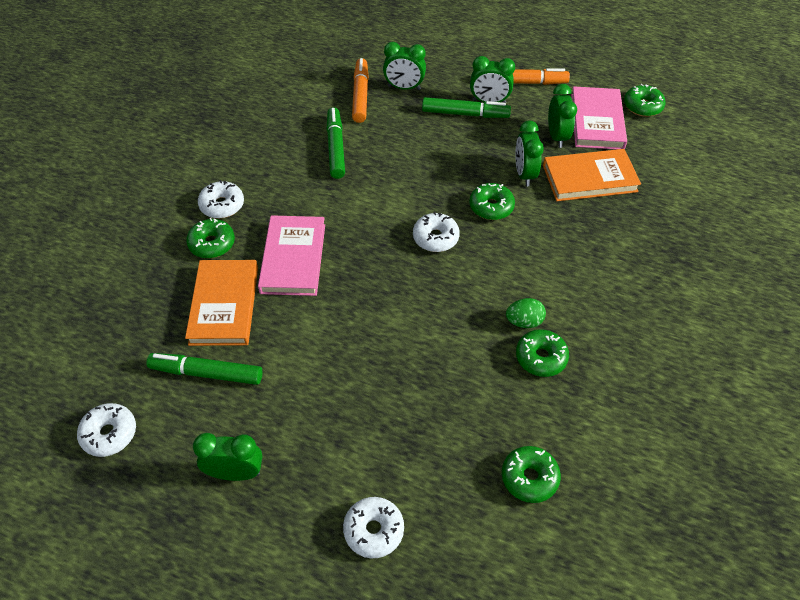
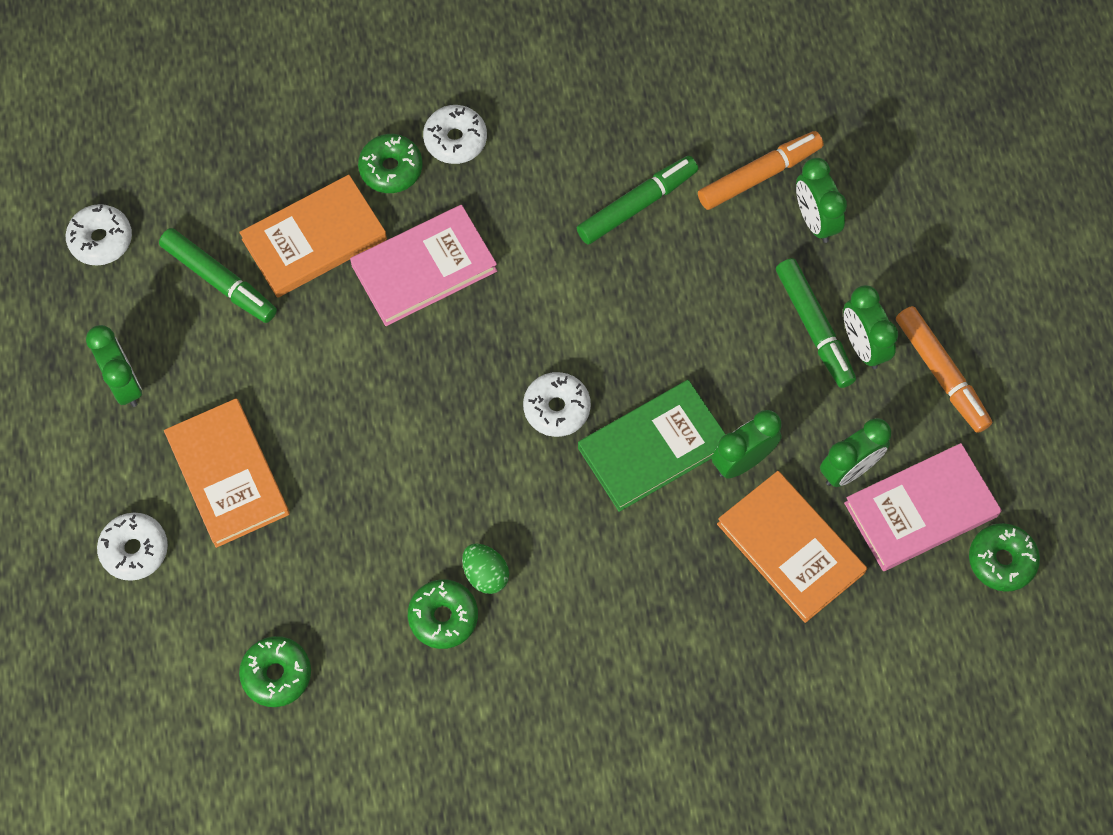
camera: 60 degrees right, 15 degrees up
(206, 373) = (219, 281): green marker -> green marker turned 150 degrees clockwise
(356, 437) = (228, 475): none -> orange book
(491, 207) = (653, 448): green donut -> green book

